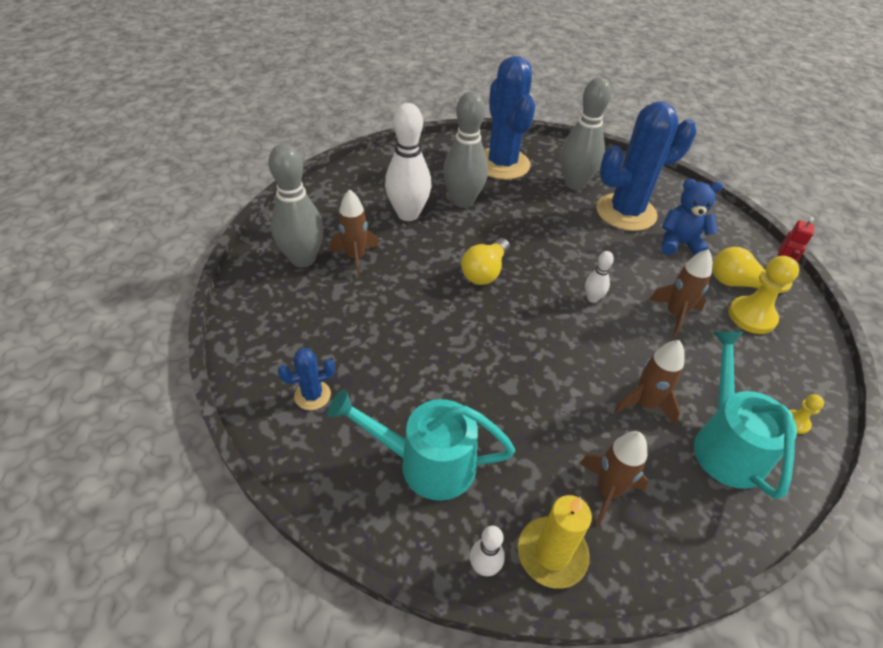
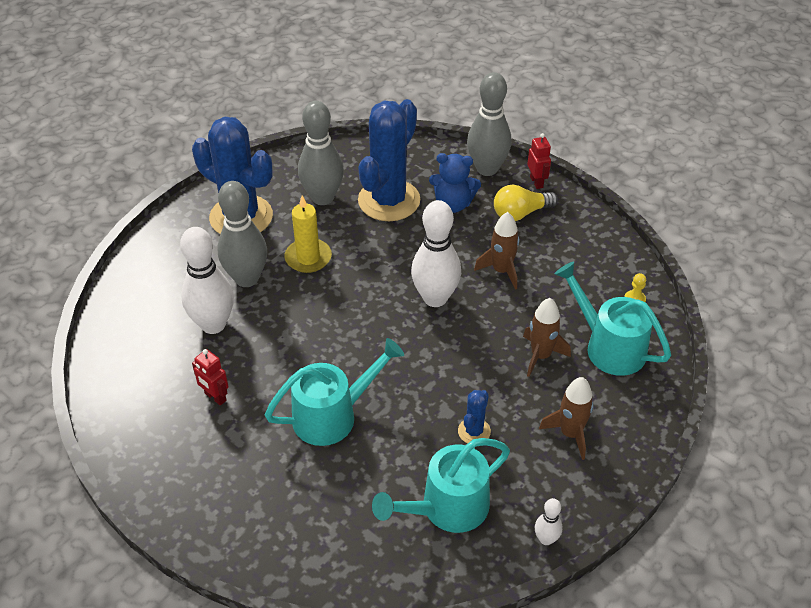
camera: 40 degrees left, 0 degrees up
(303, 259) = (171, 432): grey bowling pin -> grey bowling pin (487, 169)
(312, 395) = (316, 530): blue cactus -> blue cactus (474, 431)
(355, 257) = (215, 397): brown rocket -> red robot
(419, 325) = (333, 415): none -> turquoise watering can
(485, 272) = (335, 333): yellow light bulb -> none
(552, 553) = (575, 498): yellow candle -> yellow candle (308, 258)
(592, 298) = (435, 298): white bowling pin -> white bowling pin, size x2.16
(679, 244) = (453, 204): blue teddy bear -> blue teddy bear turned 135 degrees counterclockwise
(751, 316) = (550, 236): yellow pawn -> none

